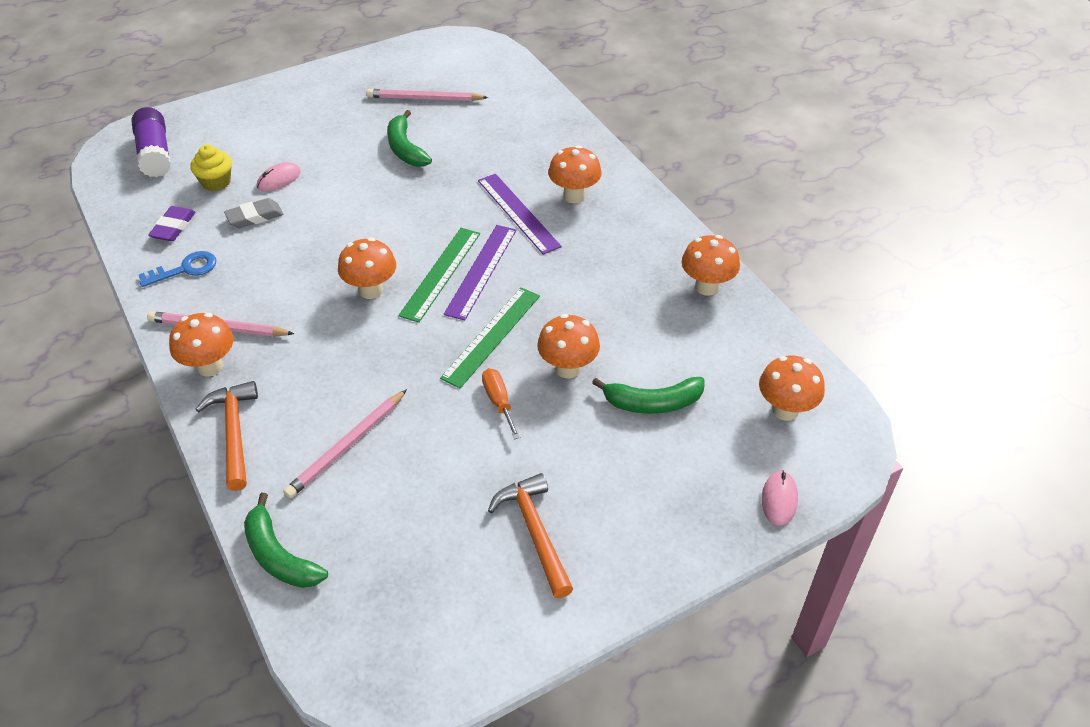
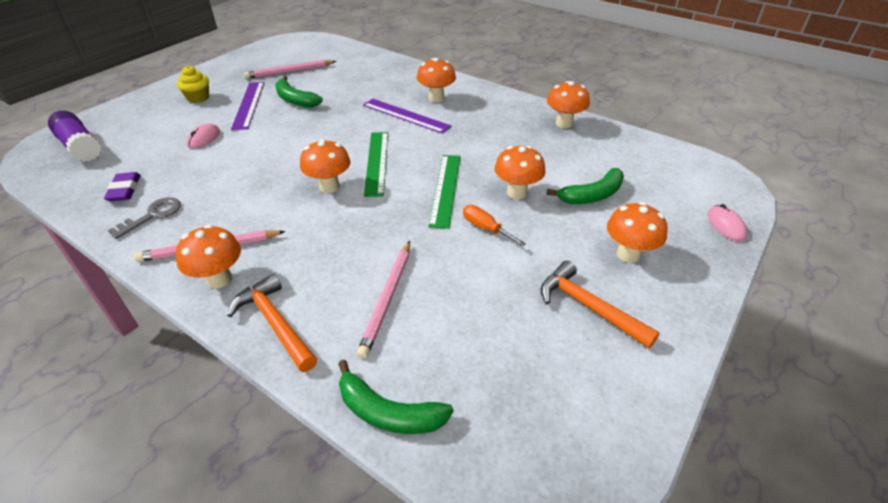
camera: 25 degrees left, 5 degrees down
(185, 269) = (153, 215): blue key -> grey key
(216, 182) = (149, 152): yellow cupcake -> yellow cupcake (198, 98)
(254, 217) = (197, 165): grey eraser -> none
(481, 271) = (406, 153): purple ruler -> purple ruler (248, 104)
(785, 410) = (676, 174): orange mushroom -> orange mushroom (628, 254)

